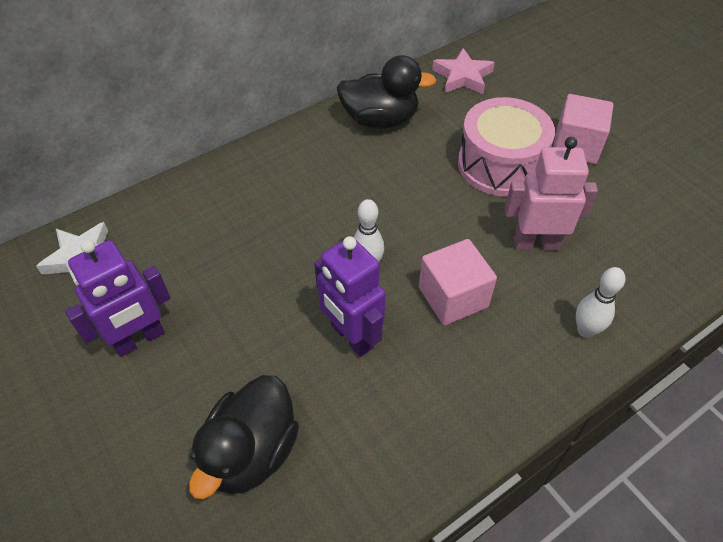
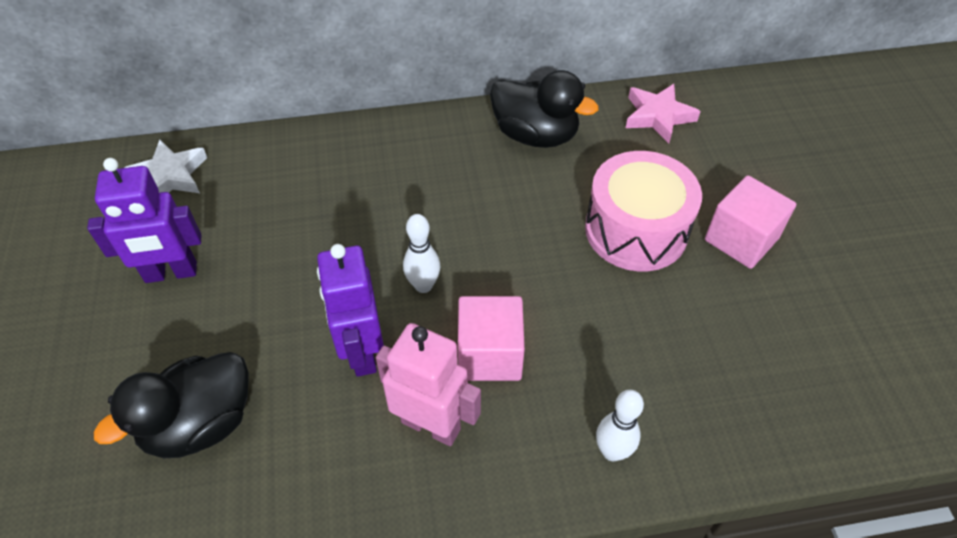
camera: 25 degrees right, 0 degrees up
(535, 243) = (619, 332): pink robot -> pink robot (431, 425)

